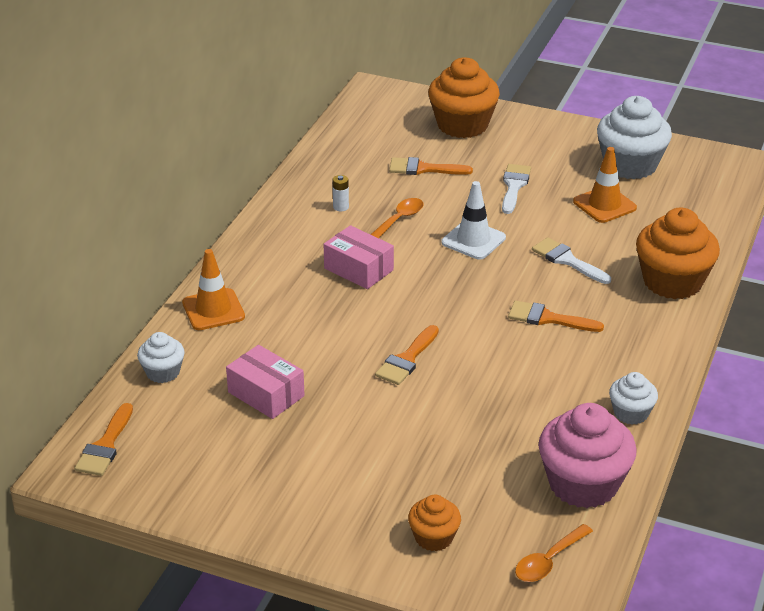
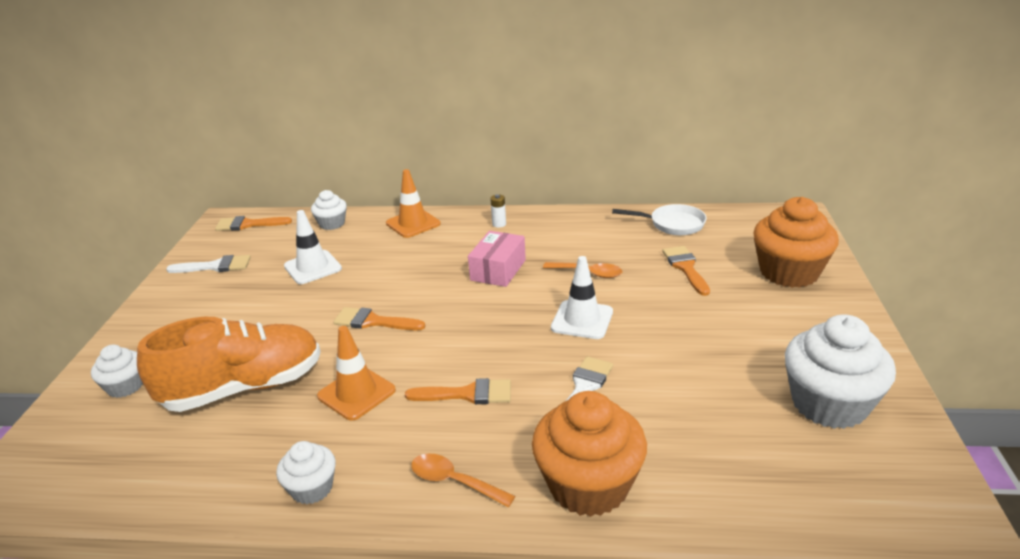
camera: 75 degrees right, 5 degrees down
(266, 394) = (313, 267): pink box -> white traffic cone
(341, 207) = (587, 242): white battery -> white battery (499, 224)
(342, 154) = (672, 224): none -> white pan
(434, 537) = (125, 386): orange cupcake -> white cupcake
(477, 450) = (244, 388): none -> orange shoe
(514, 186) = (702, 325): white brush -> white brush (215, 266)
(548, 318) = (467, 394): orange brush -> orange brush turned 90 degrees clockwise
(548, 561) = (76, 465): orange spoon -> orange spoon (454, 481)
(583, 484) = (189, 469): pink cupcake -> none
(604, 205) = (718, 397): orange traffic cone -> orange traffic cone (356, 393)

